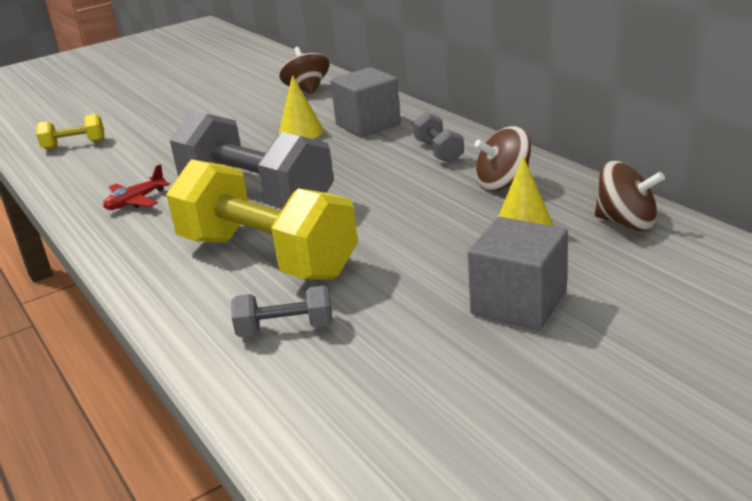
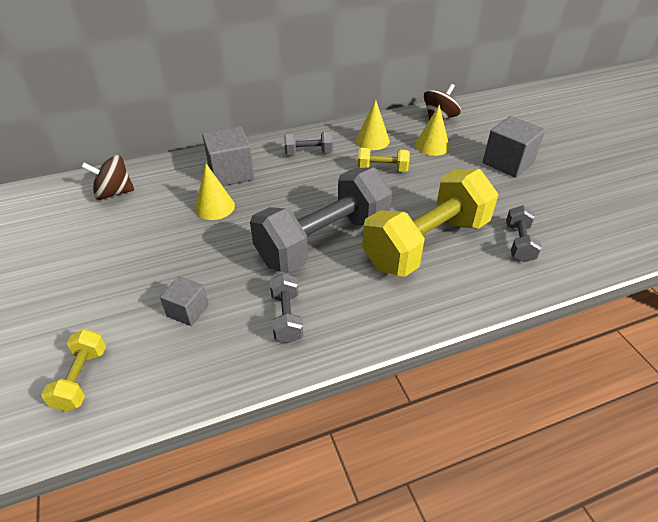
camera: 80 degrees left, 15 degrees up
(136, 201) = (287, 317): red plane -> grey dumbbell
(145, 159) = (188, 311): none -> grey cube
(428, 202) = (382, 169): none -> yellow dumbbell
(503, 183) = (372, 140): brown spinning top -> yellow cone

